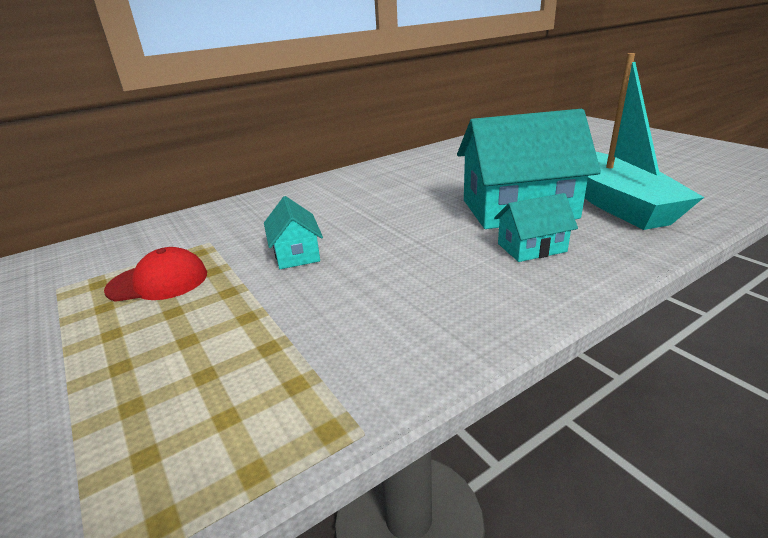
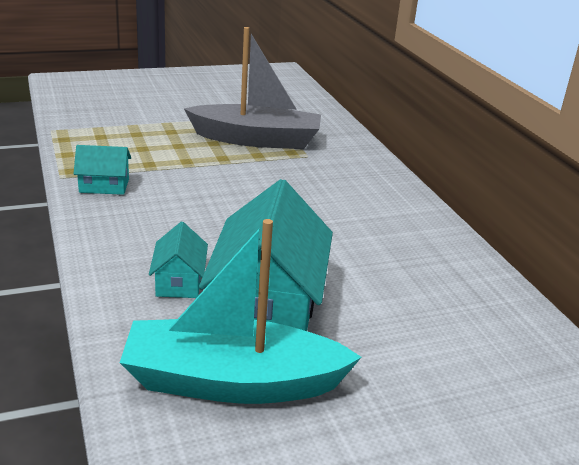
camera: 100 degrees right, 0 degrees up
(158, 282) = (256, 139): red cap -> grey boat
(296, 253) = (260, 183): turquoise house -> turquoise house (104, 186)

